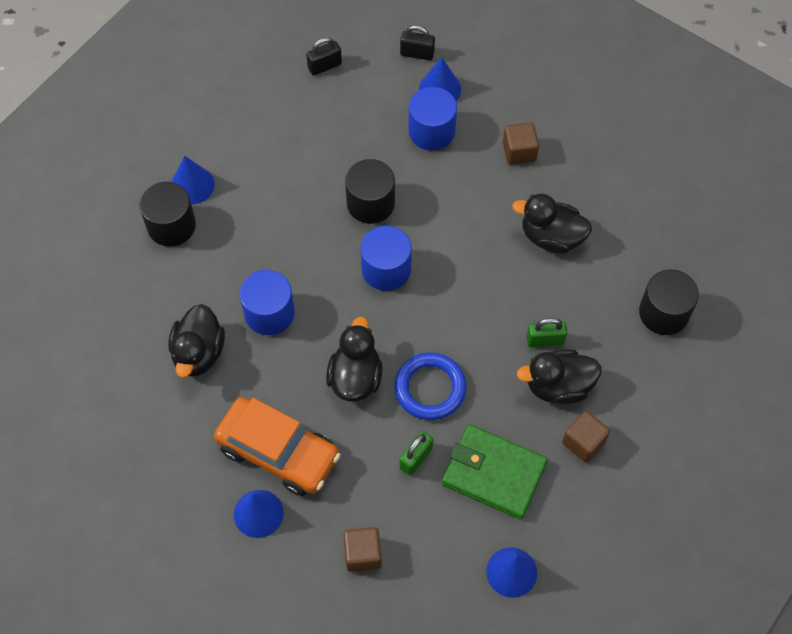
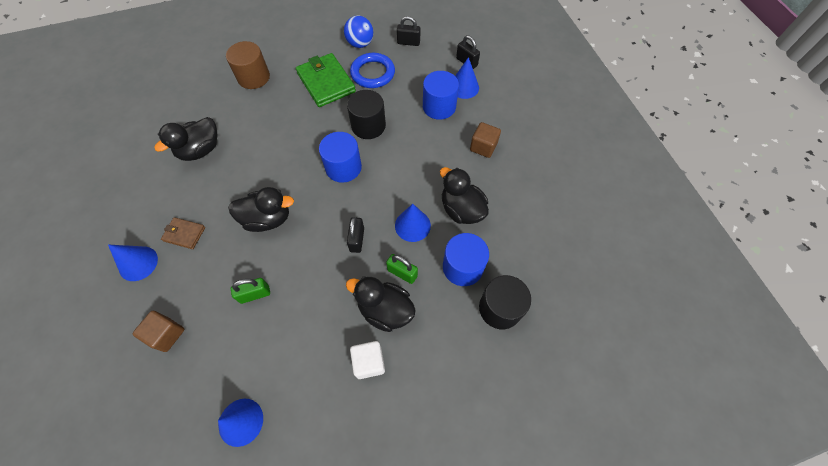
camera: 35 degrees right, 0 degrees up
(171, 225) = (253, 77): black cylinder -> brown cylinder
(192, 185) = (283, 64): blue cone -> blue cone (412, 225)
(265, 102) = (360, 44): none -> blue ball
(269, 313) = (257, 152): blue cylinder -> blue cylinder (462, 267)
(278, 452) = (184, 234): orange car -> brown wallet
(355, 377) = (268, 219): black duck -> black duck turned 45 degrees clockwise
(430, 388) = (304, 255): blue ring -> blue ring (372, 73)
(471, 337) = (357, 240): none -> black padlock
(494, 473) = (292, 340): green wallet -> green wallet (326, 82)
(583, 442) = (369, 362): brown cube -> white cube

